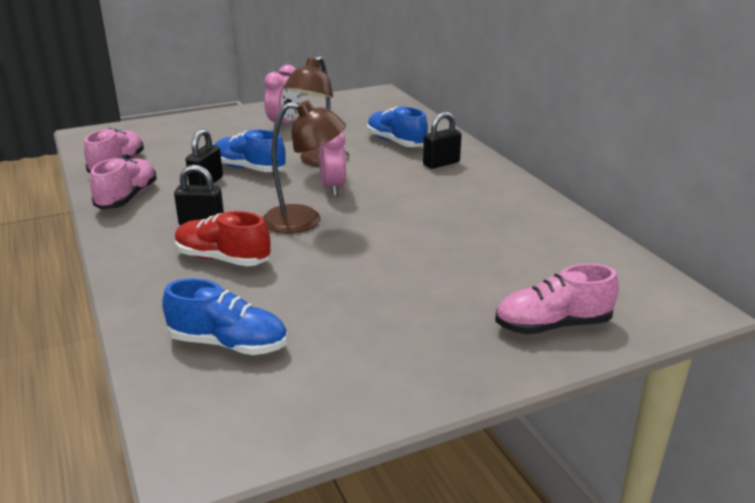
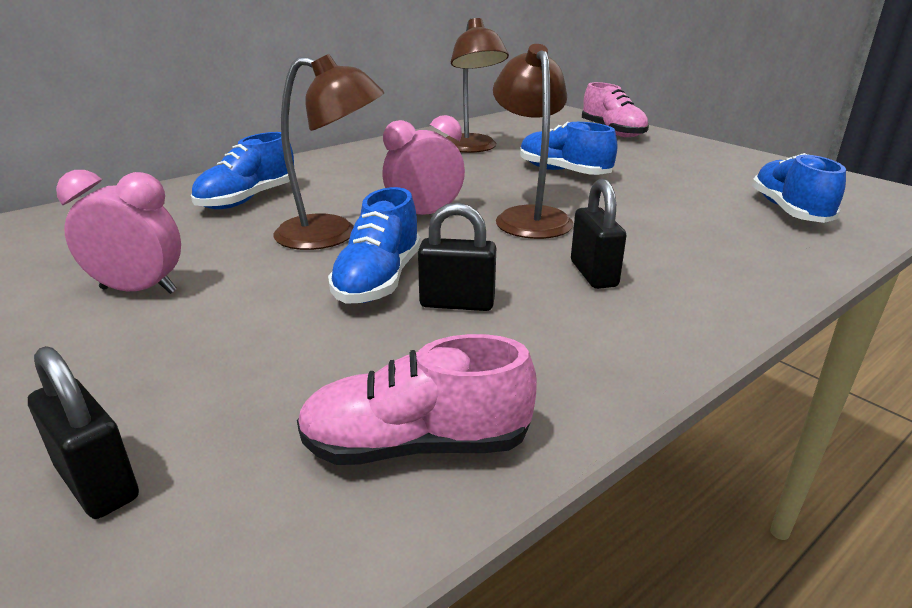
camera: 105 degrees left, 0 degrees up
(127, 197) = (566, 367): pink shoe -> none
(222, 259) = (663, 242): red shoe -> none
(401, 255) = (563, 172): none -> blue shoe
(441, 163) = (325, 173): black padlock -> black padlock (98, 483)
(496, 225) = (472, 148): none -> brown lamp

